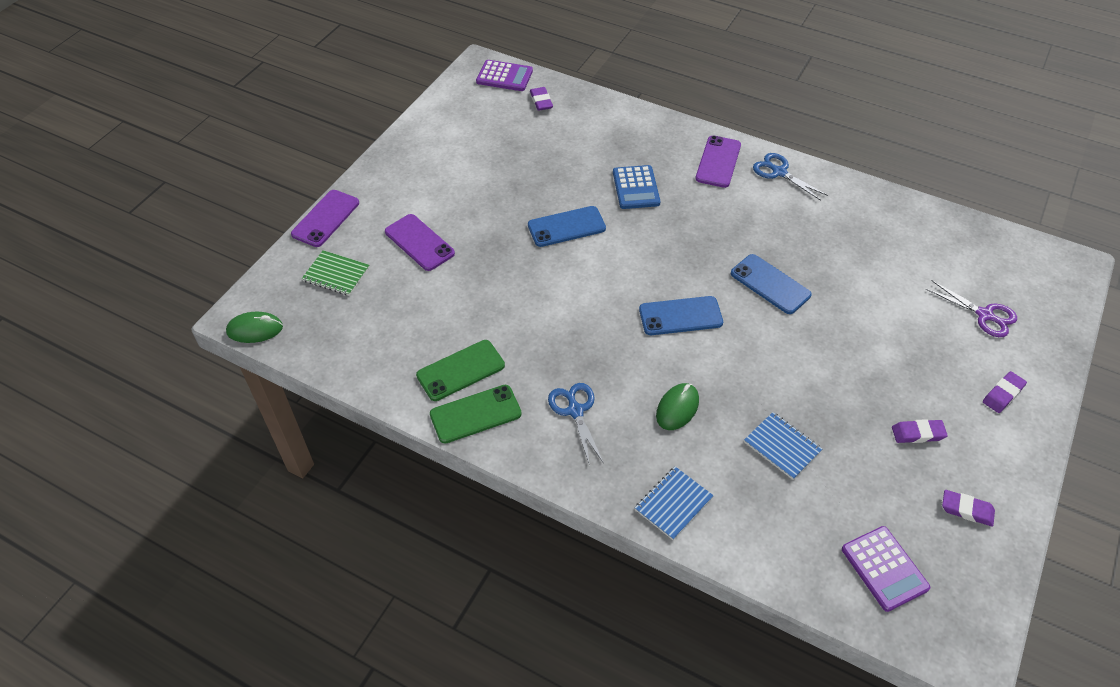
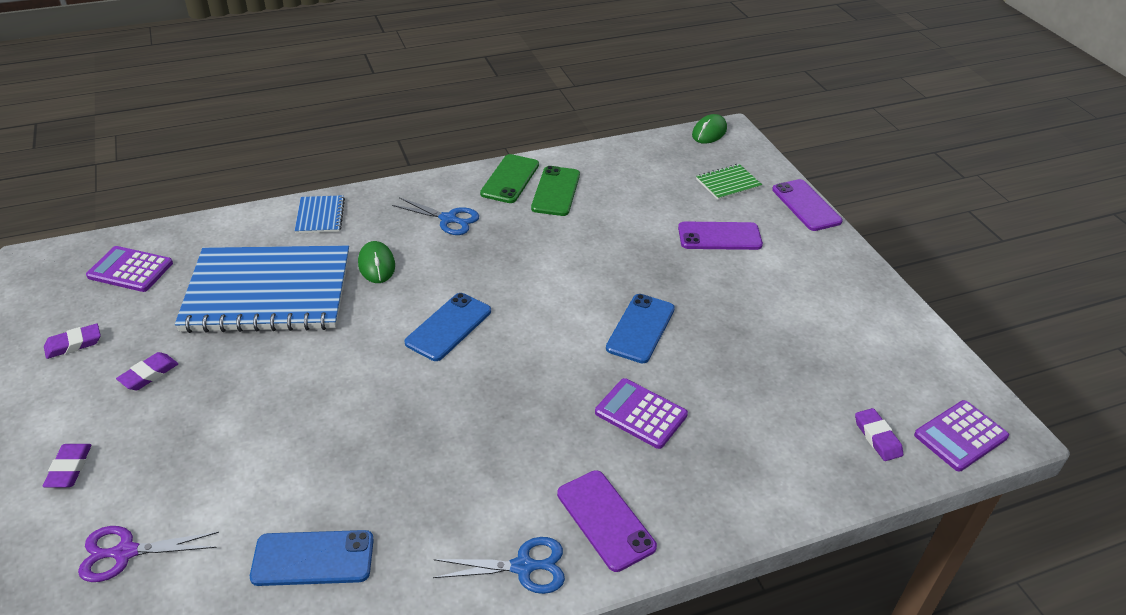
camera: 130 degrees right, 10 degrees down
(541, 101) = (877, 437): purple eraser -> purple eraser turned 45 degrees clockwise
(636, 188) = (640, 414): blue calculator -> purple calculator
(770, 284) = (397, 413): blue phone -> blue phone (313, 558)
(782, 446) = (268, 292): blue notebook -> blue notebook, size x2.43

